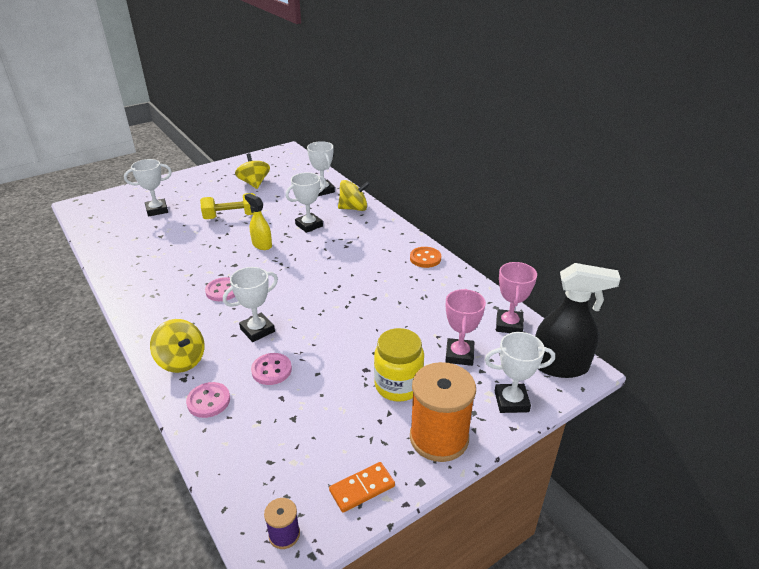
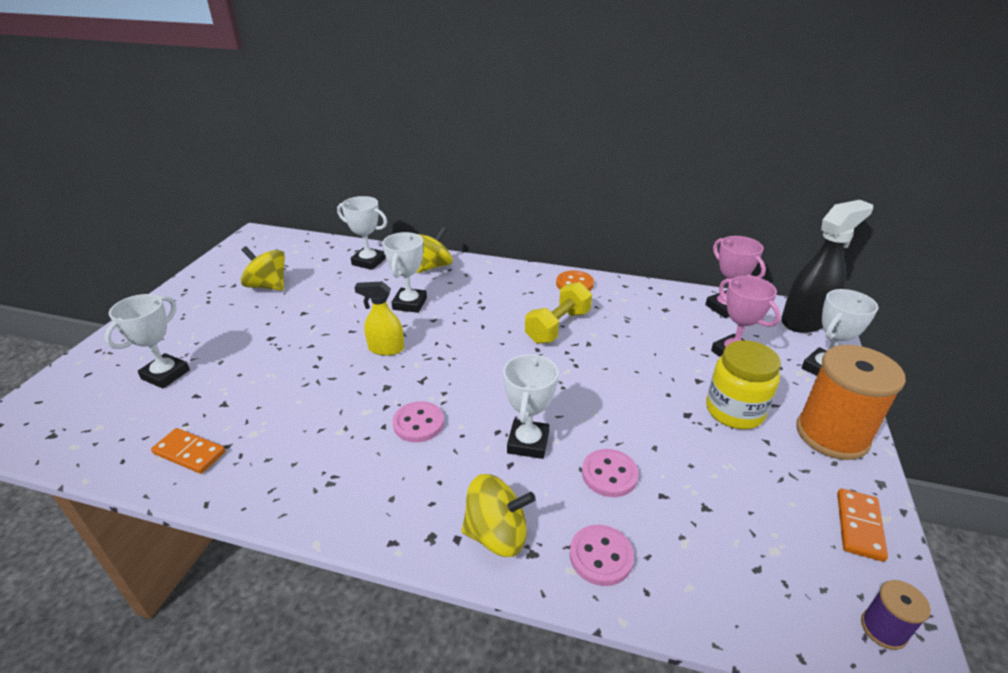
camera: 40 degrees left, 0 degrees up
(122, 251) = (189, 453): none -> orange domino
(231, 216) = (295, 335): yellow dumbbell -> yellow dumbbell (558, 326)

